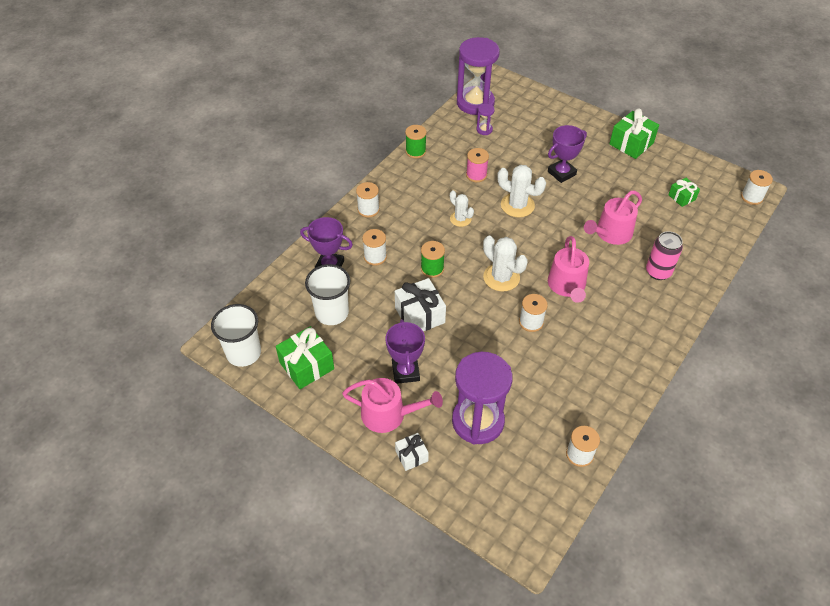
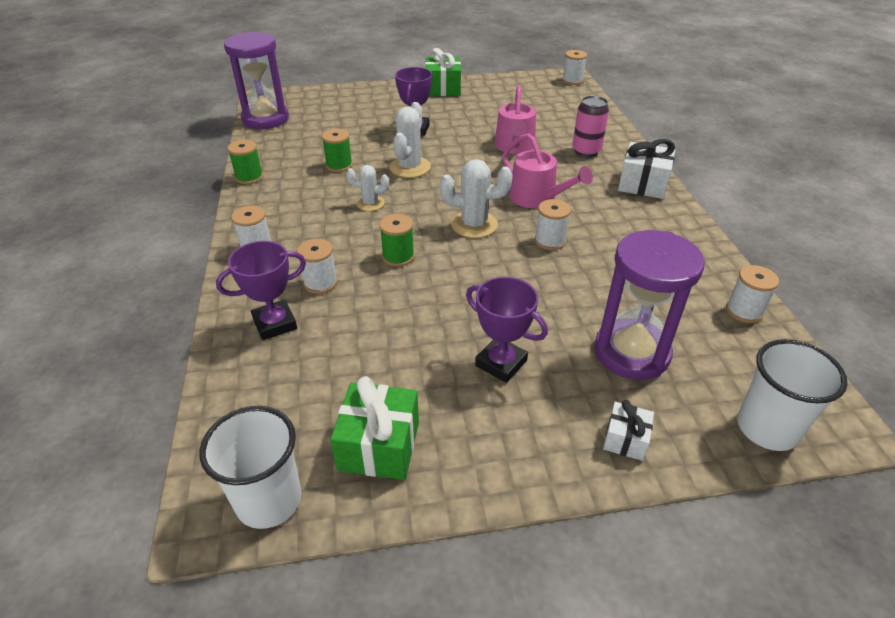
camera: 45 degrees left, 10 degrees down
(332, 313) = (338, 367): white cup -> white cup (767, 428)
(389, 414) = (543, 418): pink watering can -> none
(420, 315) = (442, 302): white gift -> white gift (643, 184)
(476, 175) = (339, 165): pink spool -> green spool
(484, 130) = (301, 132): purple hourglass -> none
(517, 205) = (410, 167): white cactus -> white cactus turned 60 degrees counterclockwise
(682, 197) = (528, 101): green gift -> none

